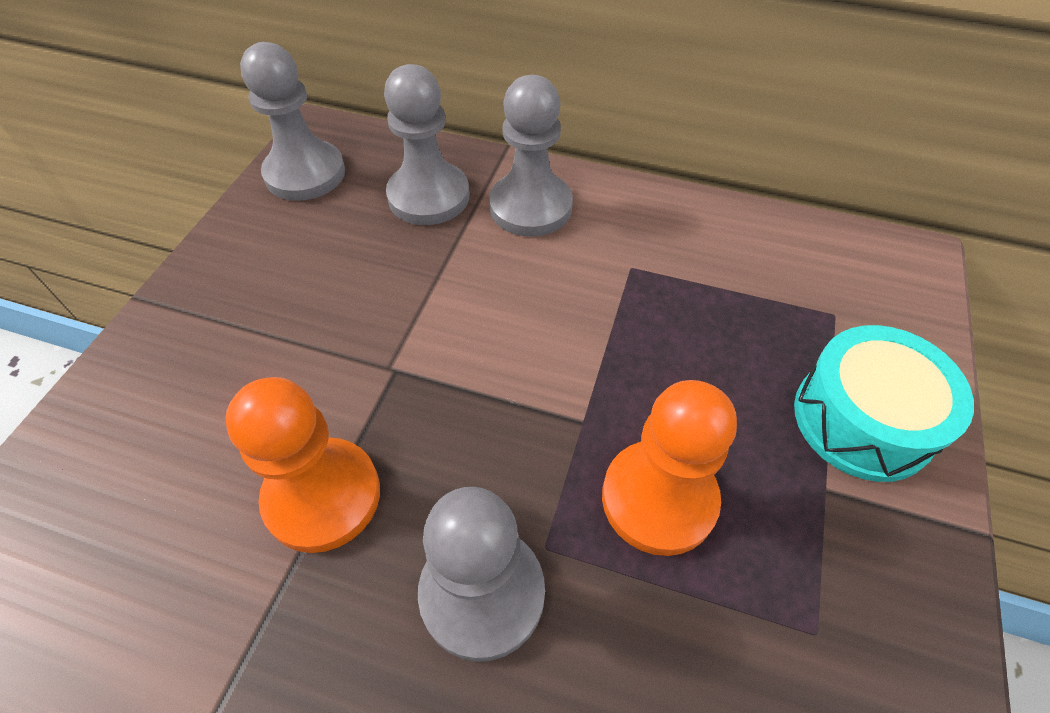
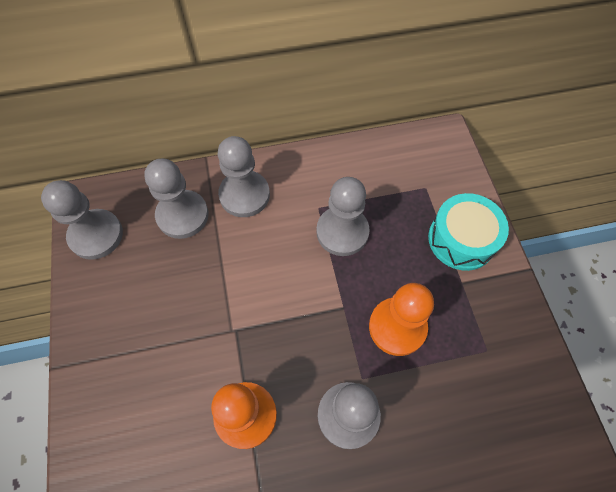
camera: 30 degrees left, 10 degrees up
(649, 315) = (342, 232): none -> grey pawn

